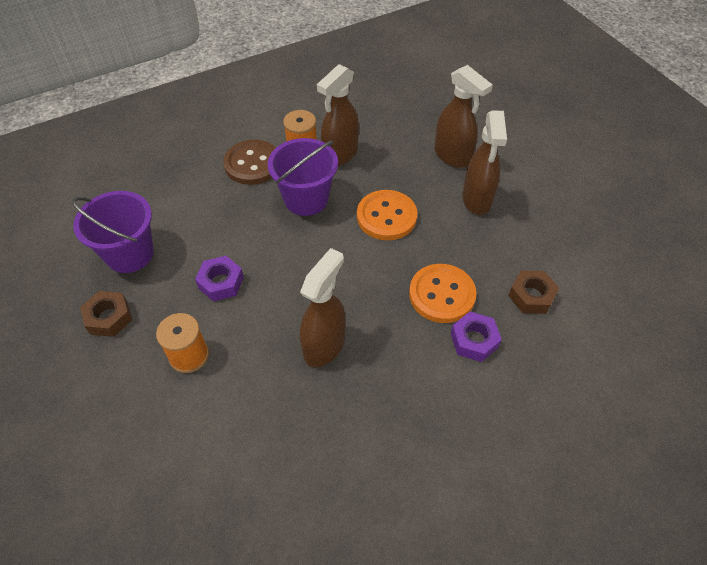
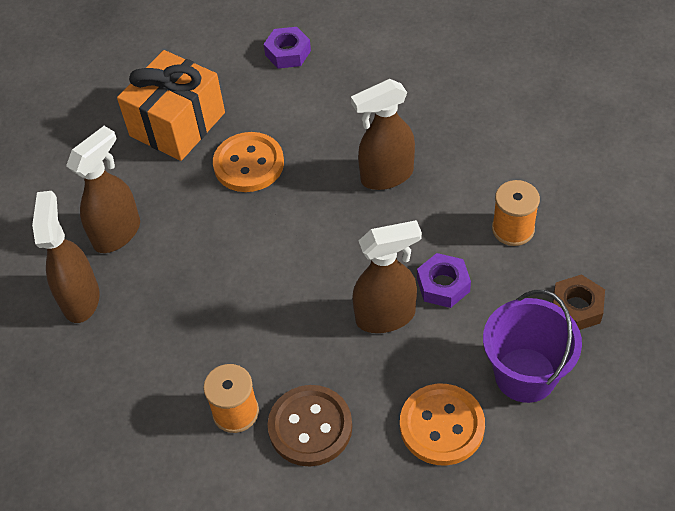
camera: 140 degrees left, 0 degrees up
(306, 199) = (286, 336): purple bucket -> none
(340, 155) = (198, 377): brown spray bottle -> brown spray bottle (386, 316)
(386, 217) = (223, 265): orange button -> orange button (442, 426)
(474, 340) = (261, 117): purple nut -> purple nut (288, 53)
(531, 296) = (177, 124): brown nut -> orange gift

